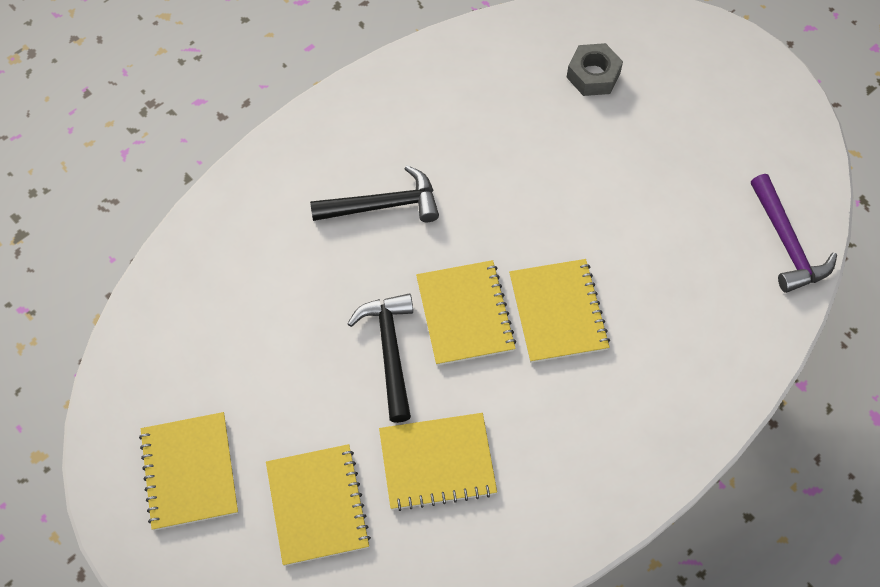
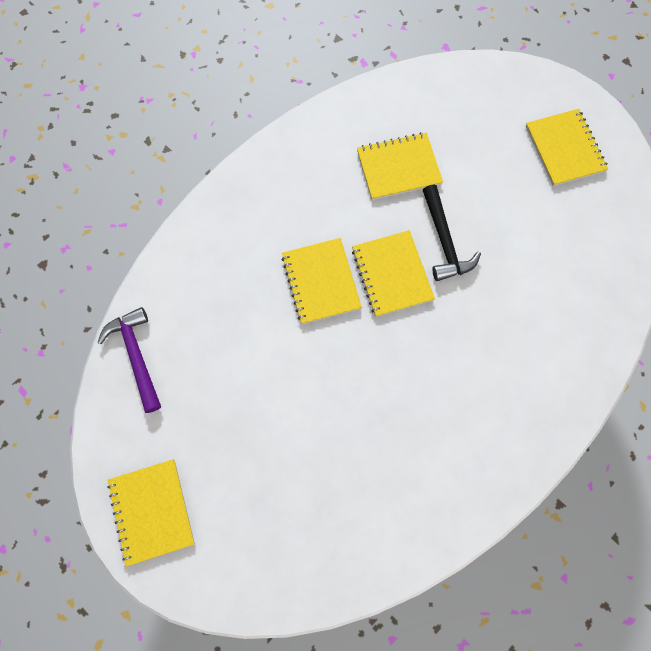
camera: 175 degrees right, 10 degrees up
(317, 505) = (474, 135): yellow notebook -> yellow notebook (151, 511)
(383, 205) = (470, 363): black hammer -> none
(593, 75) = (298, 518): grey nut -> none

